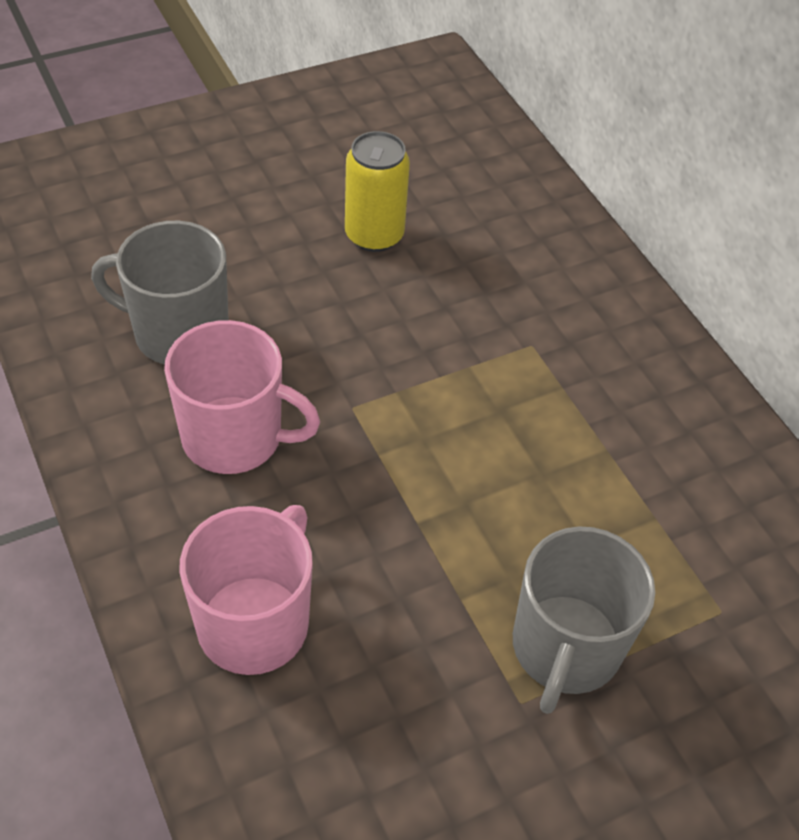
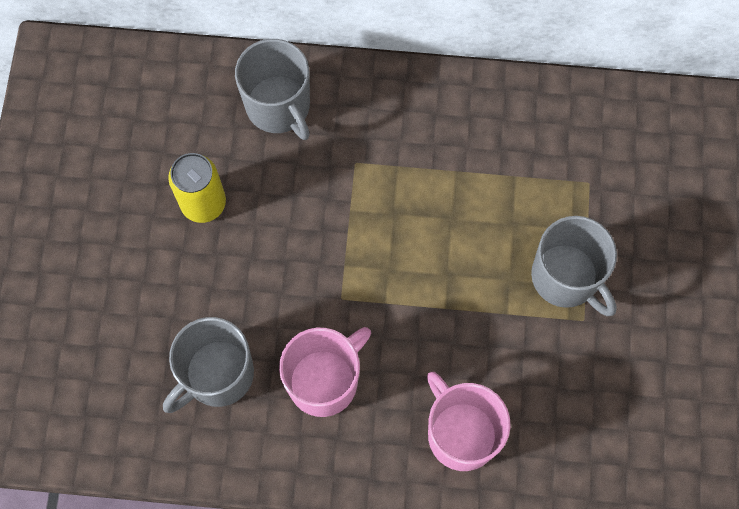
camera: 55 degrees left, 20 degrees up
(538, 249) = (279, 106): none -> grey mug

